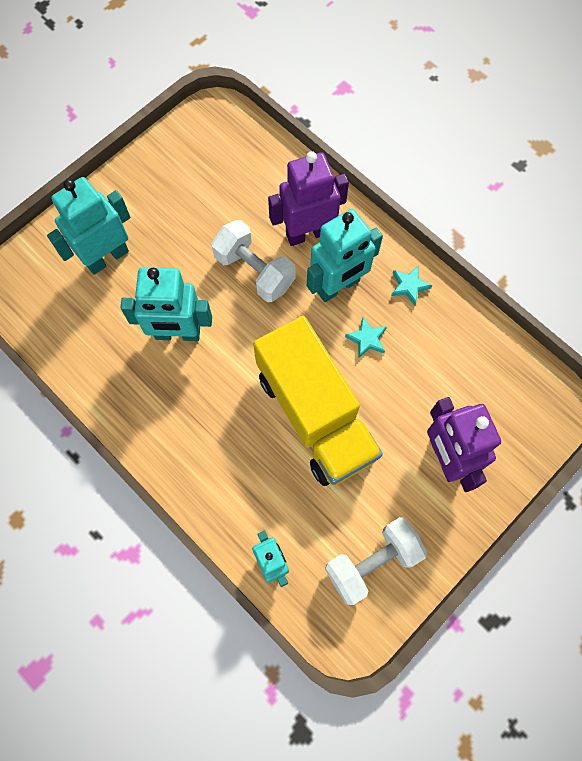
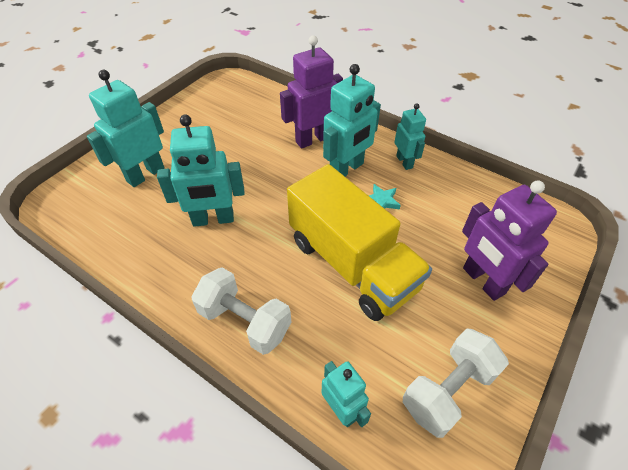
camera: 10 degrees left, 20 degrees down
(254, 271) = (274, 168): white dumbbell -> white dumbbell (245, 321)
(409, 286) = (404, 162): turquoise star -> turquoise robot

